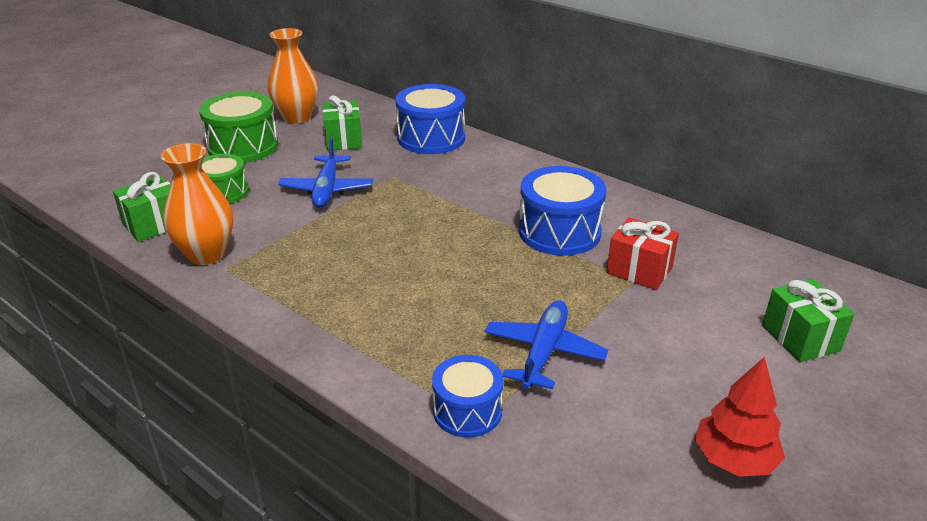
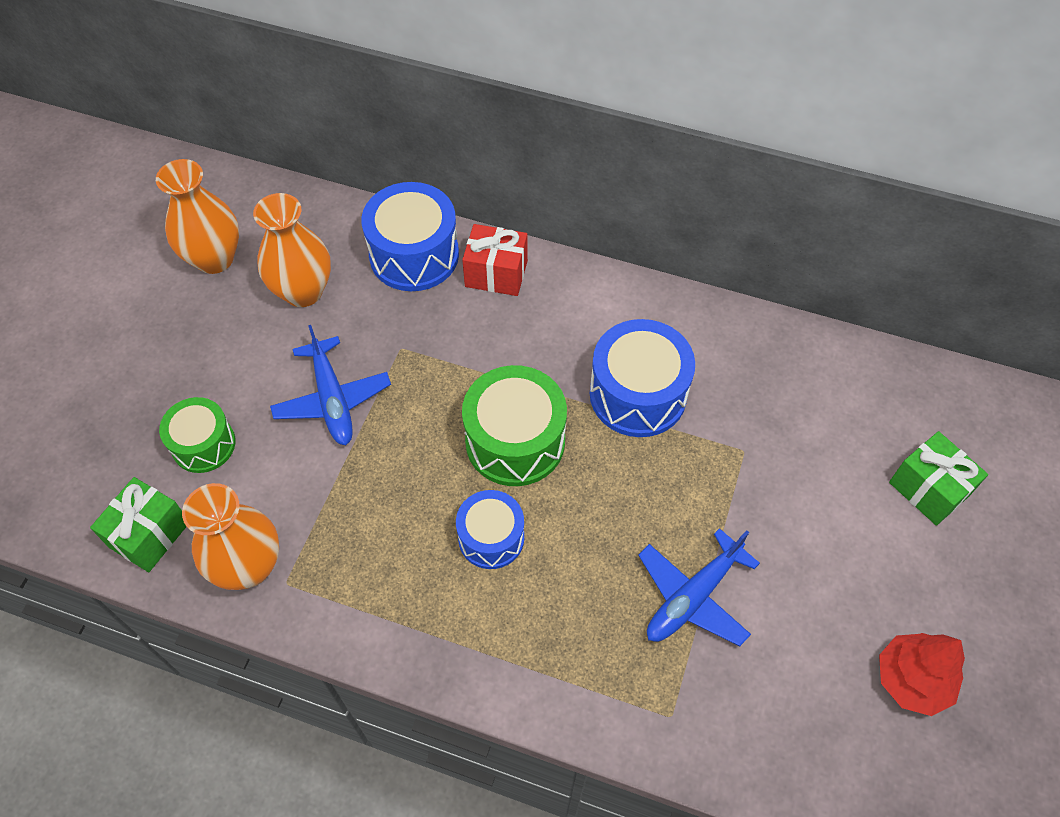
camera: 20 degrees left, 25 degrees up
(243, 146) = (176, 343): green drum -> green drum (515, 441)
(343, 140) = (303, 291): green gift -> orange vase
(467, 411) = (651, 707): blue drum -> blue drum (491, 537)
(544, 352) = (693, 597): blue plane -> blue plane turned 135 degrees counterclockwise
(639, 270) = (744, 434): red gift -> red gift (496, 273)

